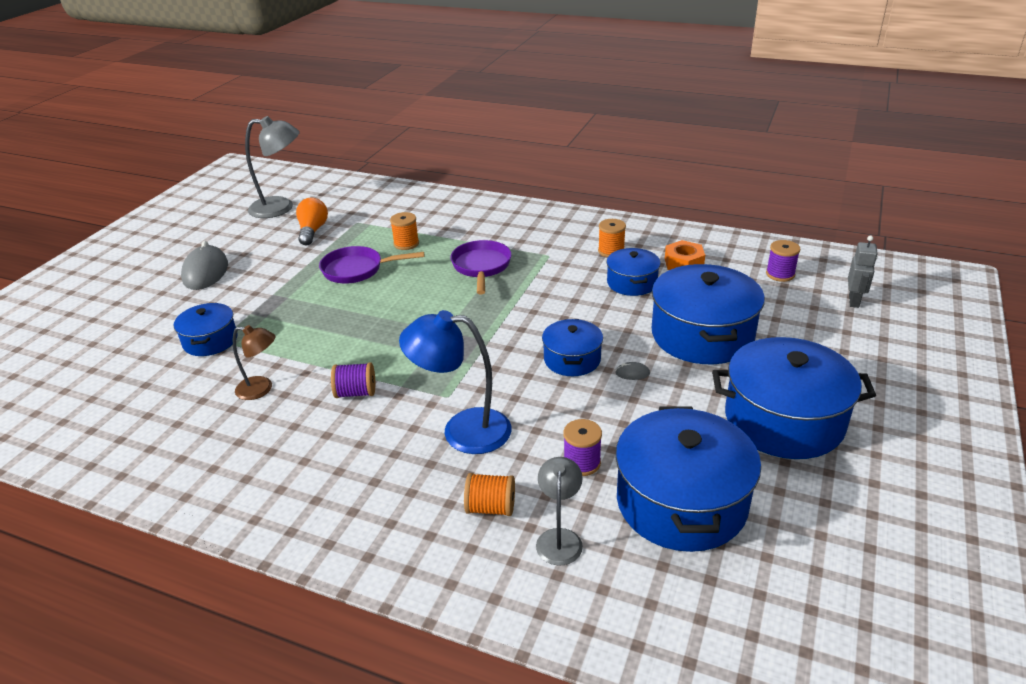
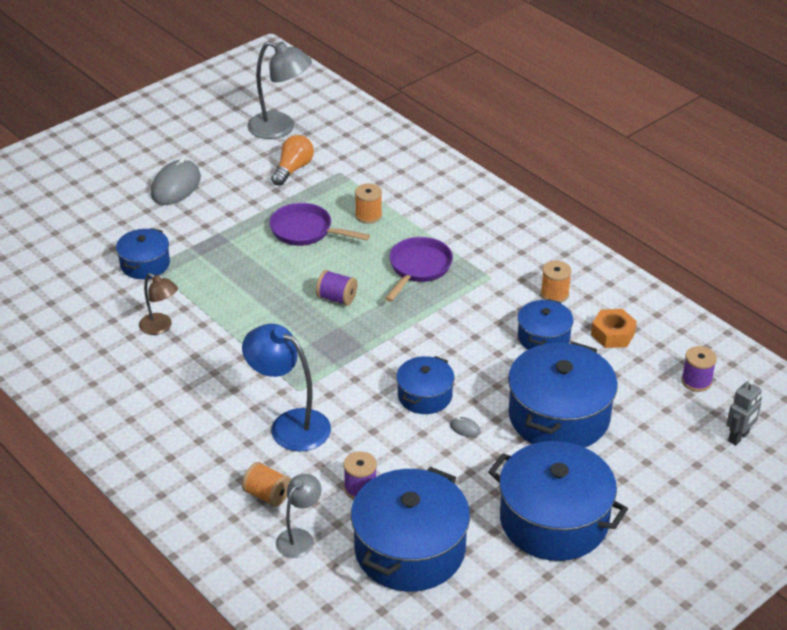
camera: 25 degrees right, 5 degrees up
(356, 393) = (230, 359): purple spool -> purple spool (337, 298)

